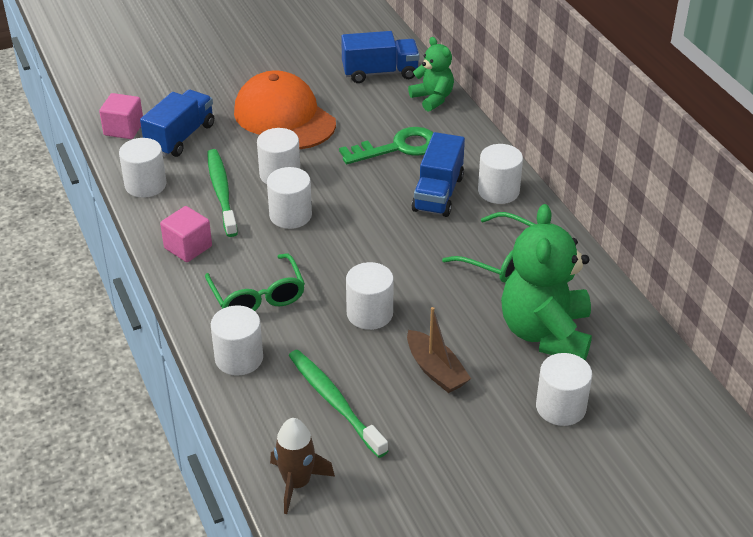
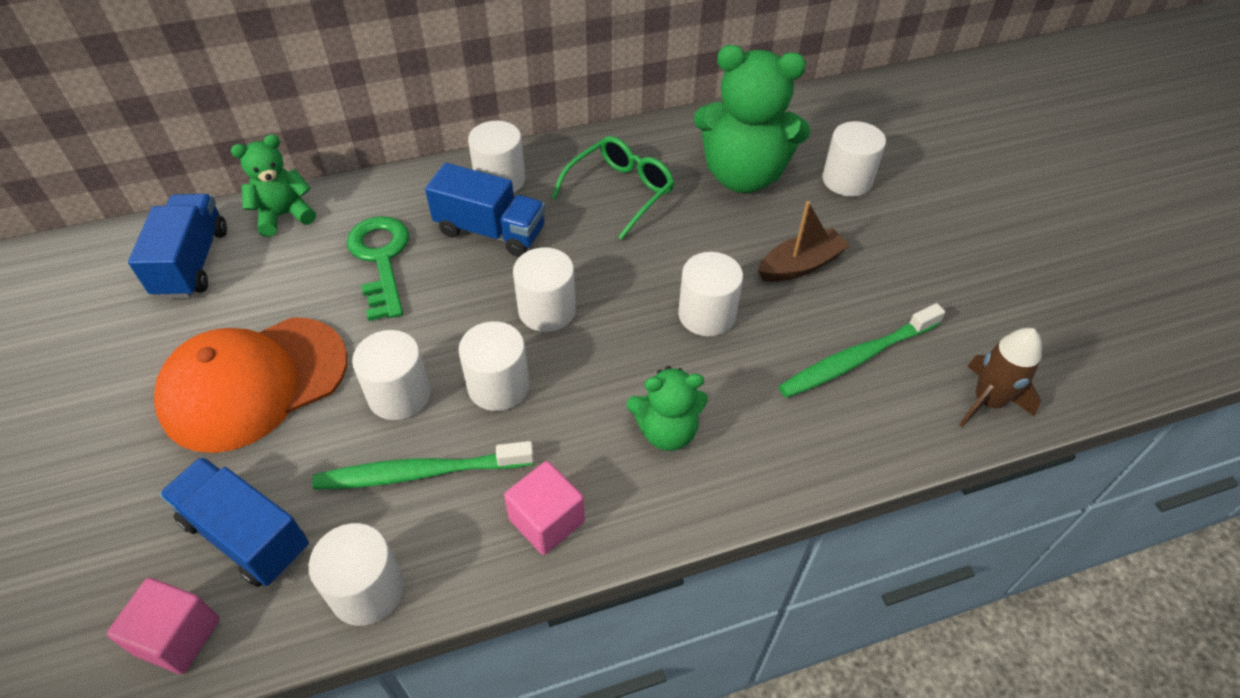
camera: 85 degrees left, 10 degrees up
(239, 358) = (787, 456): white cylinder -> white cylinder (547, 310)
(257, 296) = (666, 431): green glasses -> green teddy bear

